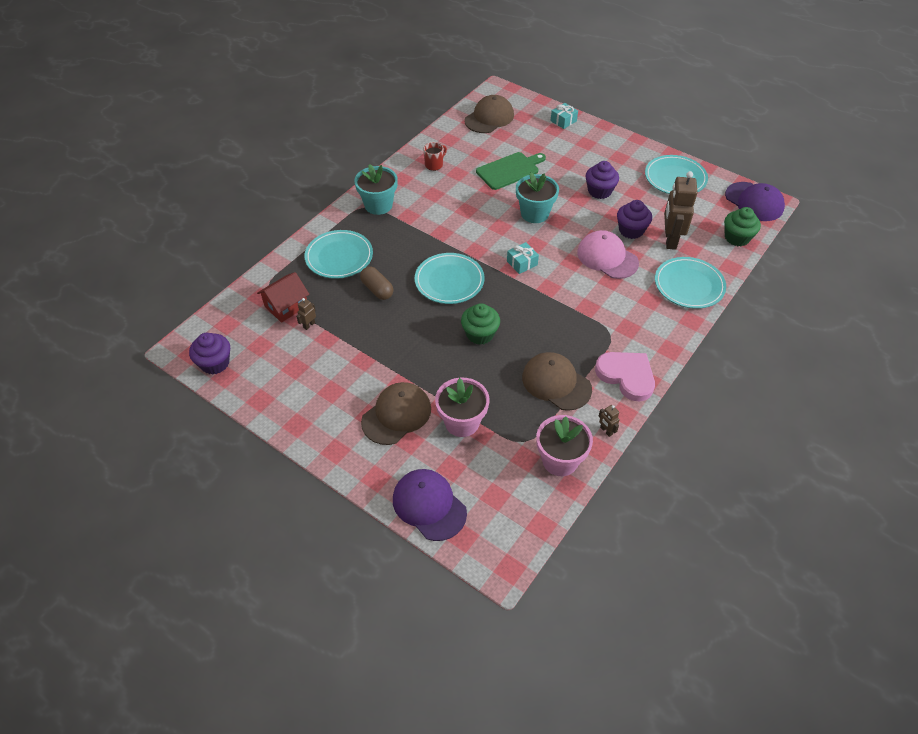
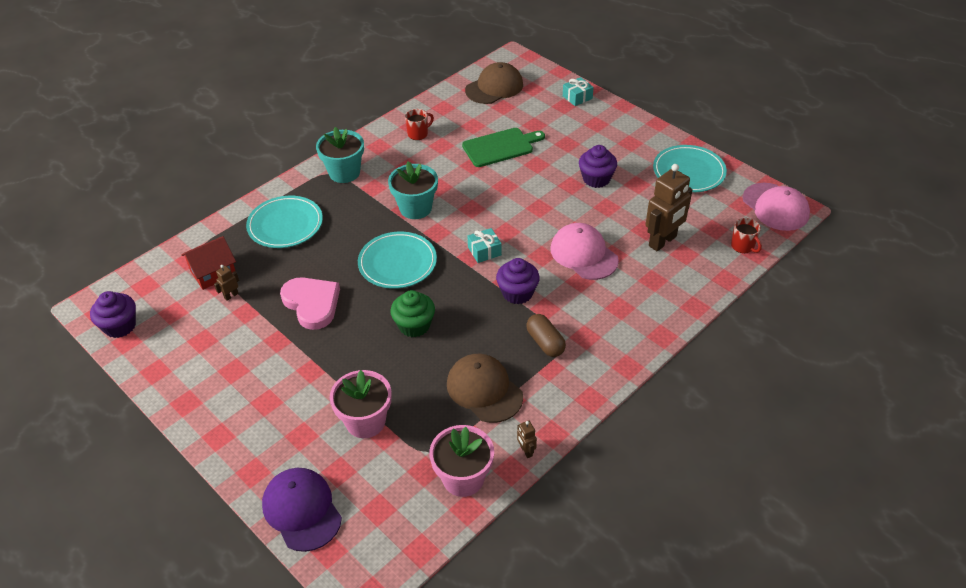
camera: 10 degrees right, 5 degrees down
(377, 289) = (316, 264): brown capsule -> brown capsule (545, 342)
(396, 415) = (296, 405): brown cap -> none
(534, 213) = (515, 197): turquoise flower pot -> turquoise flower pot (415, 208)
(626, 376) = (567, 391): pink heart -> pink heart (312, 304)
(631, 230) = (620, 226): purple cupcake -> purple cupcake (517, 293)
(670, 240) = (663, 241): brown robot -> brown robot turned 150 degrees counterclockwise
(689, 285) = (670, 295): turquoise plate -> none
(737, 238) = (743, 246): green cupcake -> red mug
(754, 202) = (775, 207): purple cap -> pink cap

